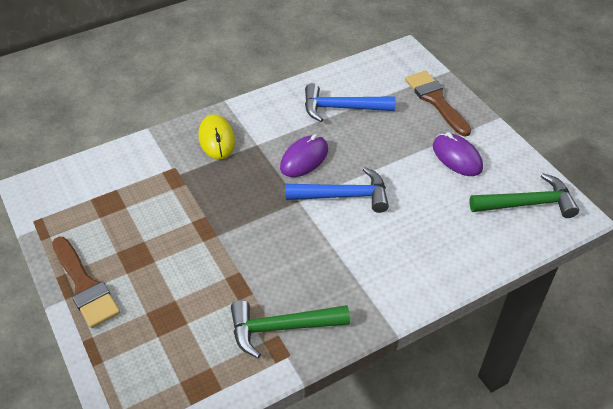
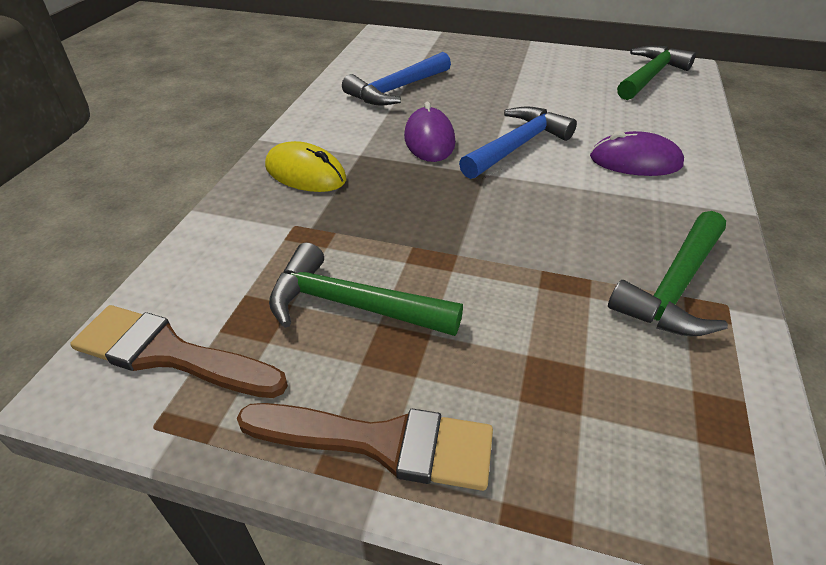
camera: 45 degrees left, 5 degrees down
(145, 225) = (351, 305): none -> green hammer
(436, 100) = (466, 51): brown brush -> brown brush (170, 354)
(457, 157) = (550, 75): purple mouse -> purple mouse (635, 161)

